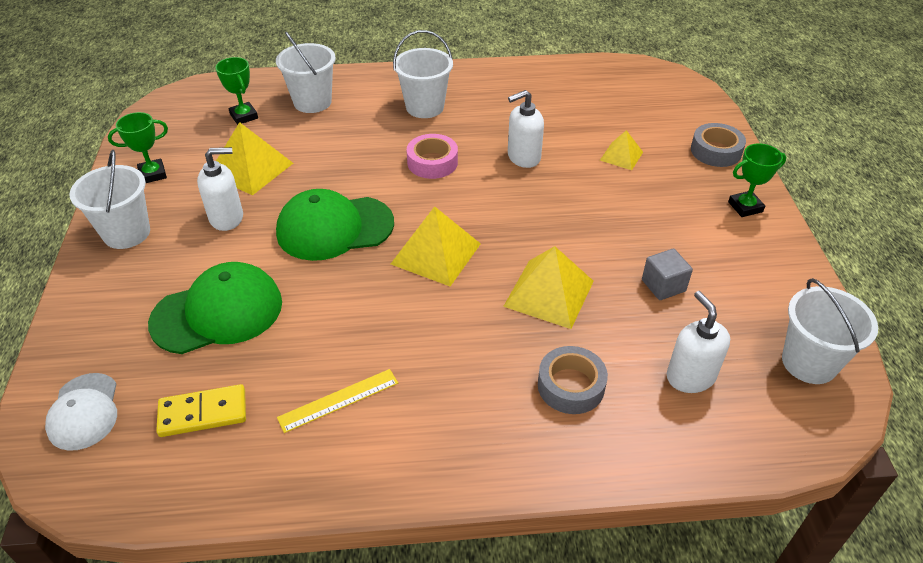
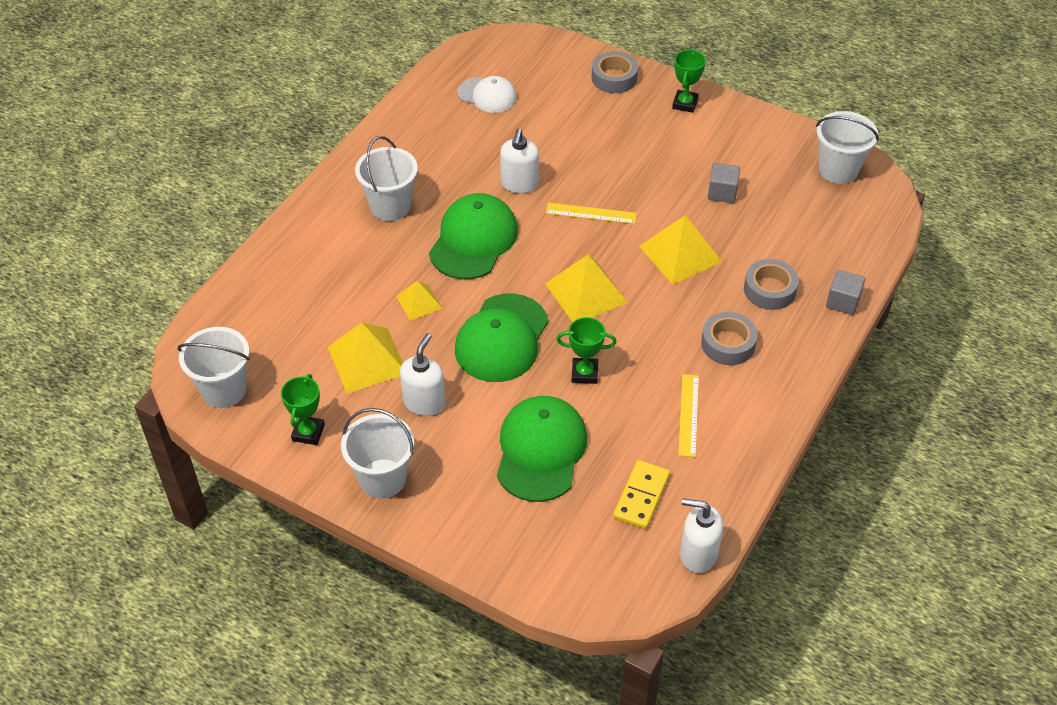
camera: 55 degrees left, 5 degrees up
(84, 411) = (584, 568): white cap -> white cap (487, 95)
(244, 116) = (277, 334): green trophy -> green trophy (584, 373)
(312, 102) = (304, 276): white bucket -> white bucket (224, 390)
(432, 162) = (473, 240): pink tape -> green cap
(462, 387) = (728, 344): none -> grey tape
(536, 212) = (591, 213): none -> yellow ruler
(618, 462) = (842, 302): none -> grey cube
(621, 156) = (571, 129): yellow pyramid -> yellow pyramid (419, 302)
(690, 376) = (806, 229): white soap dispenser -> white soap dispenser (698, 554)

